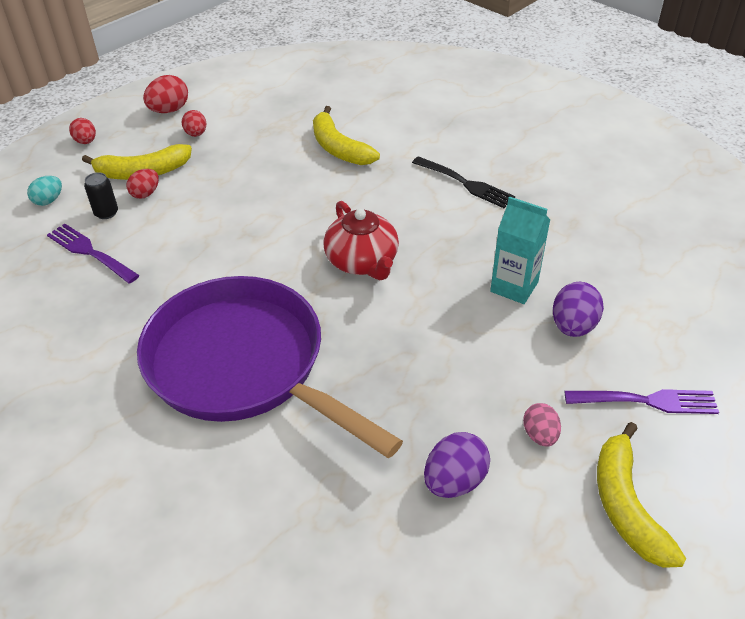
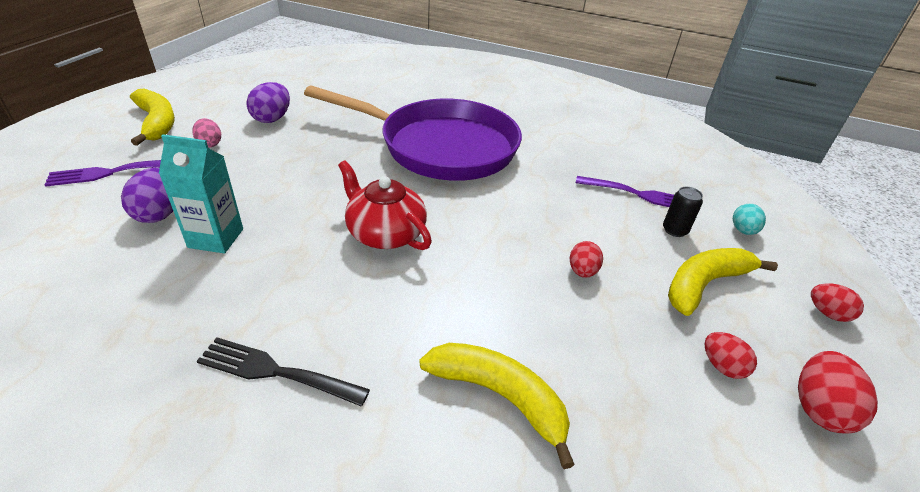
camera: 155 degrees right, 5 degrees down
(145, 194) = (666, 258): red egg -> red egg (582, 271)

